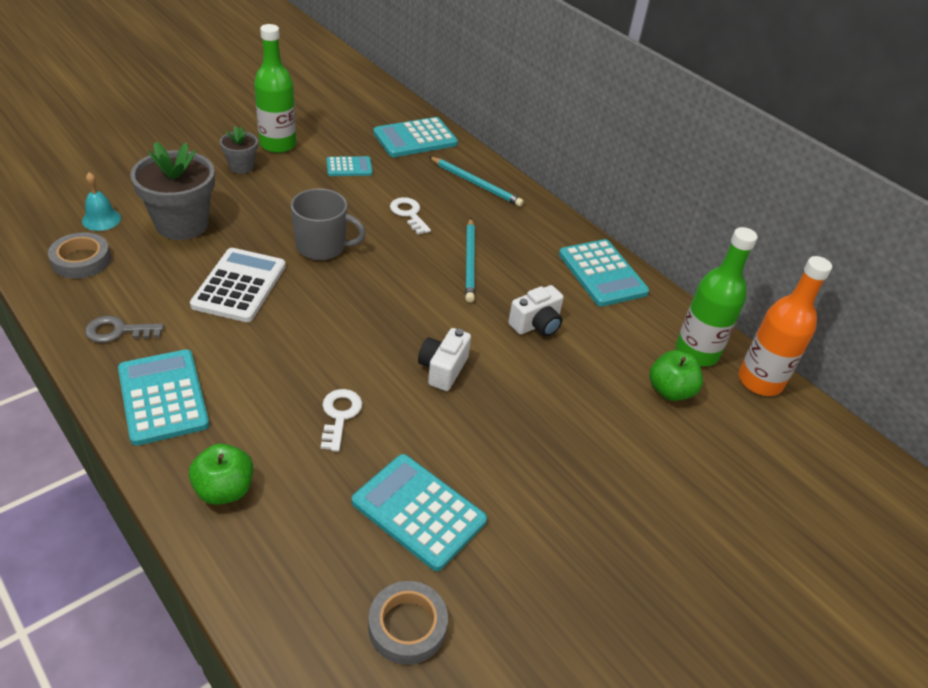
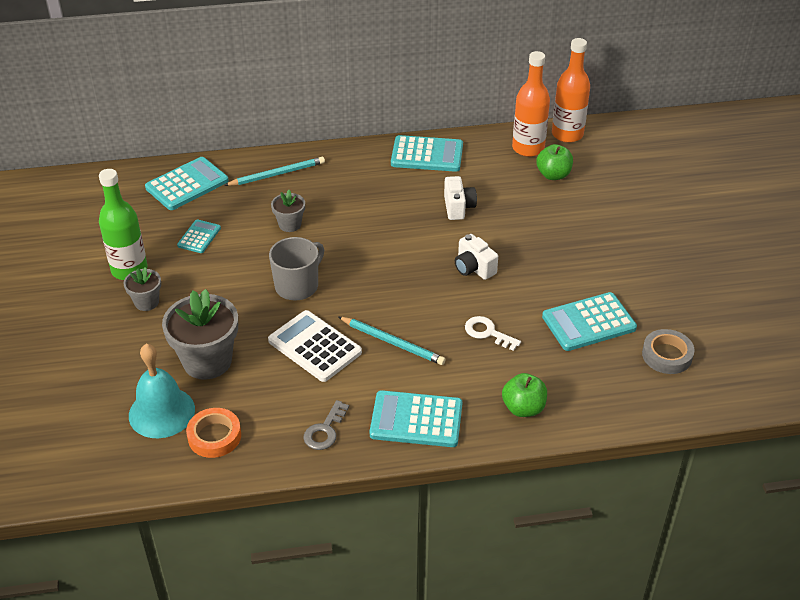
camera: 55 degrees left, 0 degrees up
(81, 260) = (214, 436): grey tape -> orange tape
(101, 219) = (161, 412): turquoise bell -> turquoise bell, size x1.81
(409, 214) = (290, 224): white key -> grey flower pot
(415, 138) = (187, 184): turquoise calculator -> turquoise calculator turned 135 degrees counterclockwise
(470, 262) = (370, 213): turquoise pencil -> turquoise pencil (392, 342)
(696, 352) = (528, 148): green bottle -> orange bottle

